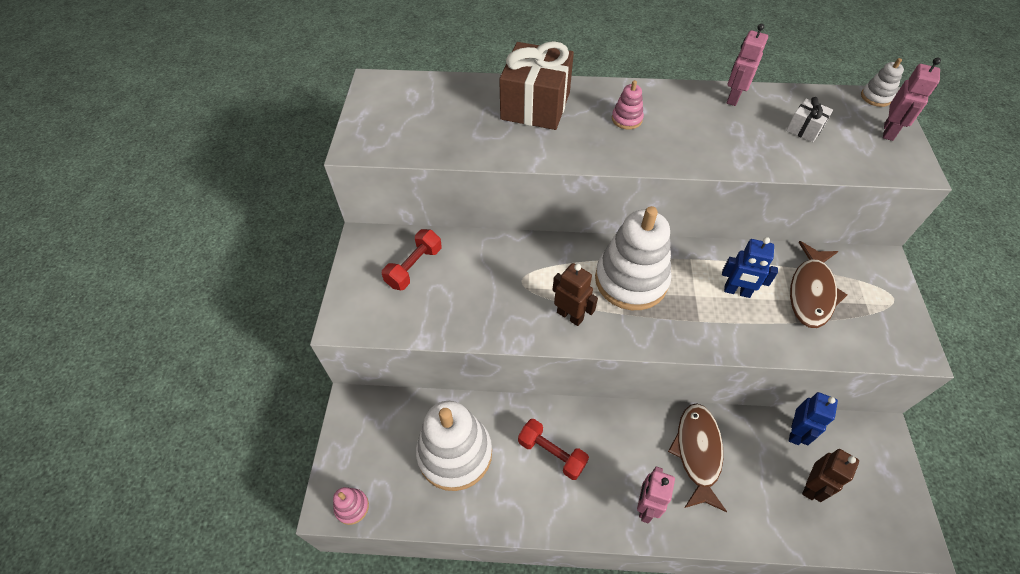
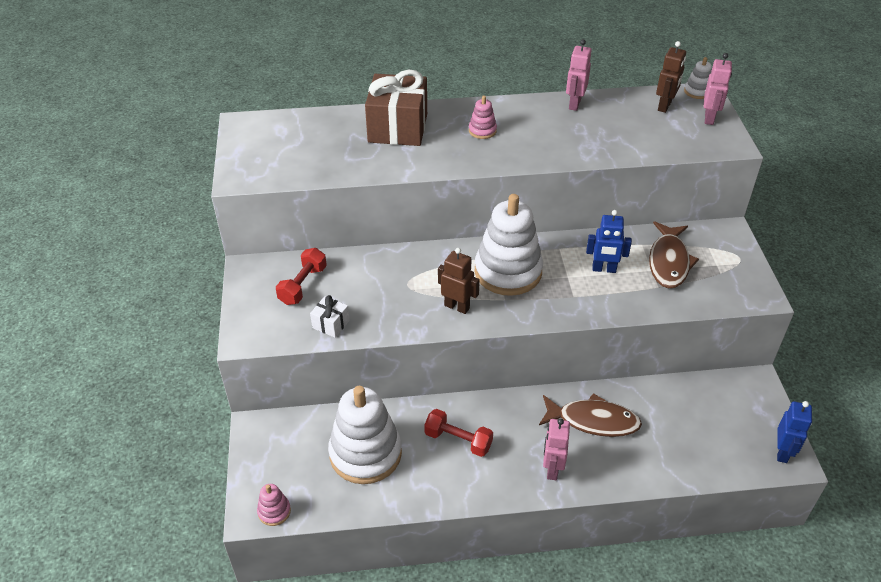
camera: 10 degrees left, 10 degrees down
(697, 453) = (593, 420): brown fish -> brown fish turned 105 degrees clockwise
(795, 432) = (679, 392): blue robot -> blue robot (782, 452)
(804, 129) = (638, 123): white gift -> white gift (331, 324)
(811, 486) = (698, 432): brown robot -> brown robot (665, 106)

